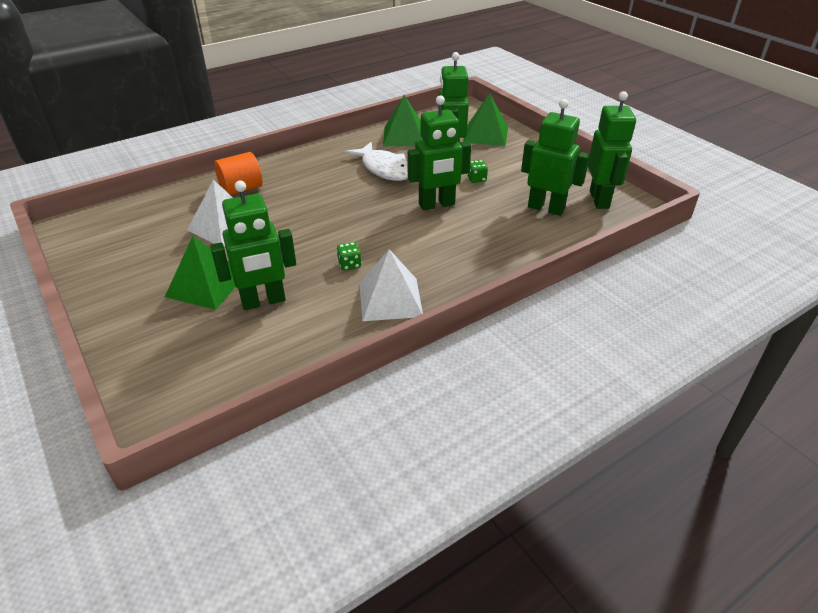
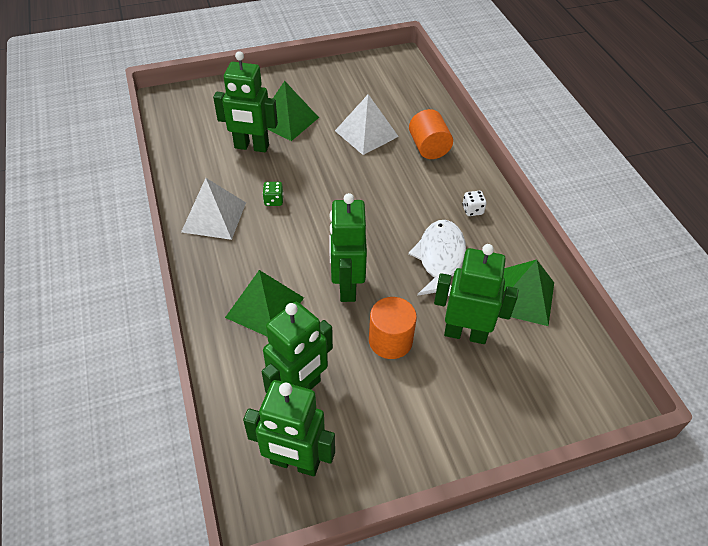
camera: 105 degrees right, 10 degrees up
(263, 301) = (251, 147): green robot -> green robot turned 75 degrees counterclockwise
(322, 161) = (472, 210): none -> white dice
(384, 169) = (440, 259): white fish -> white fish turned 120 degrees clockwise
(476, 179) = (390, 340): green dice -> orange cylinder
(485, 134) = (513, 393): green pyramid -> green pyramid (264, 307)

